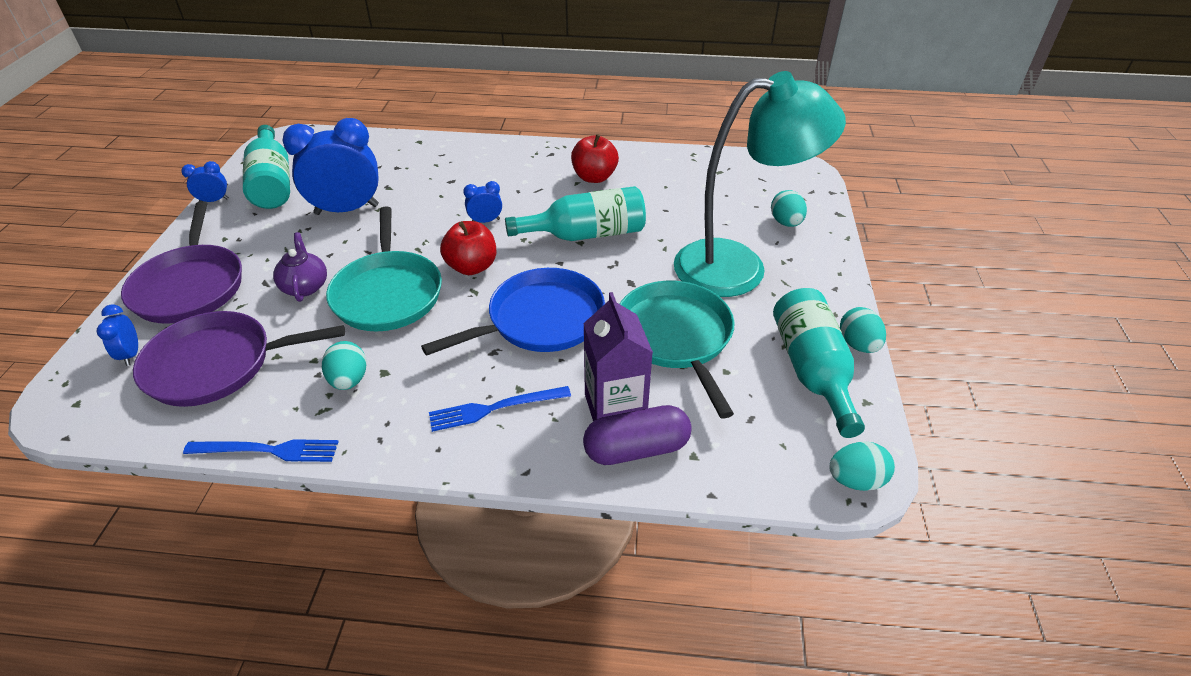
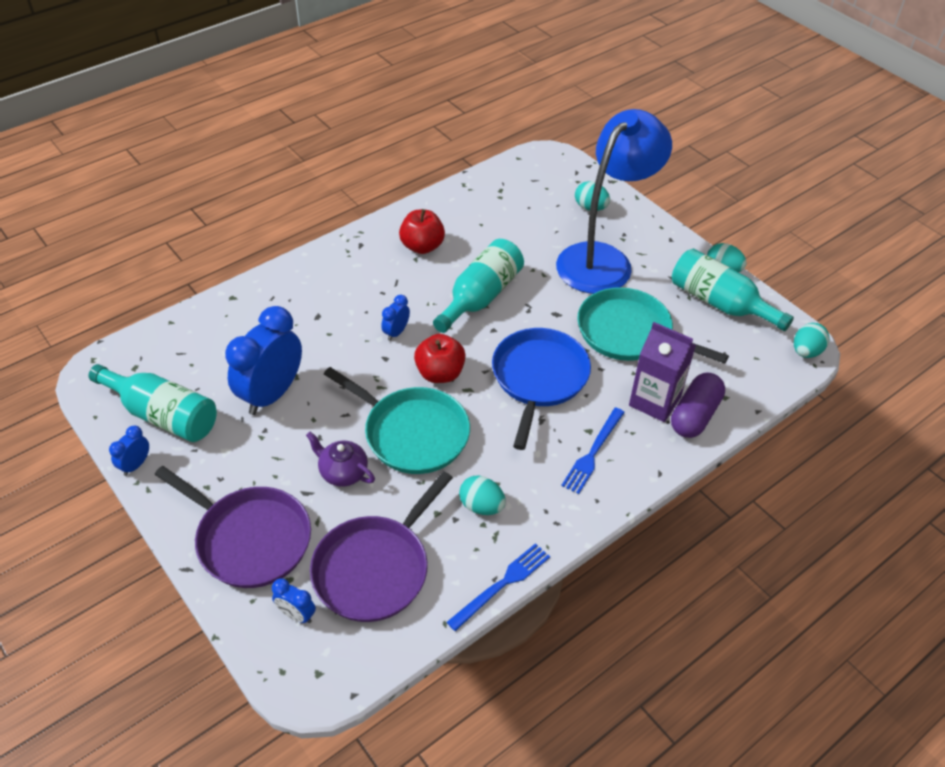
camera: 45 degrees left, 5 degrees up
(738, 267) = (603, 259): turquoise lamp -> blue lamp

